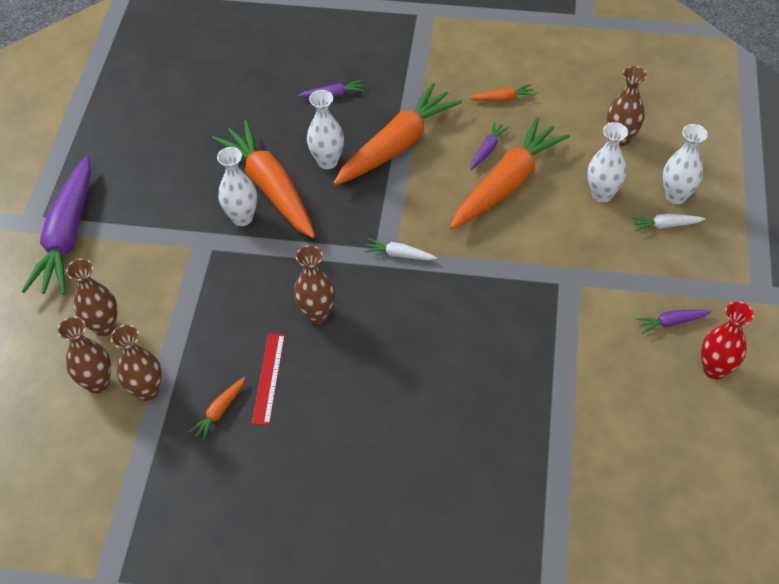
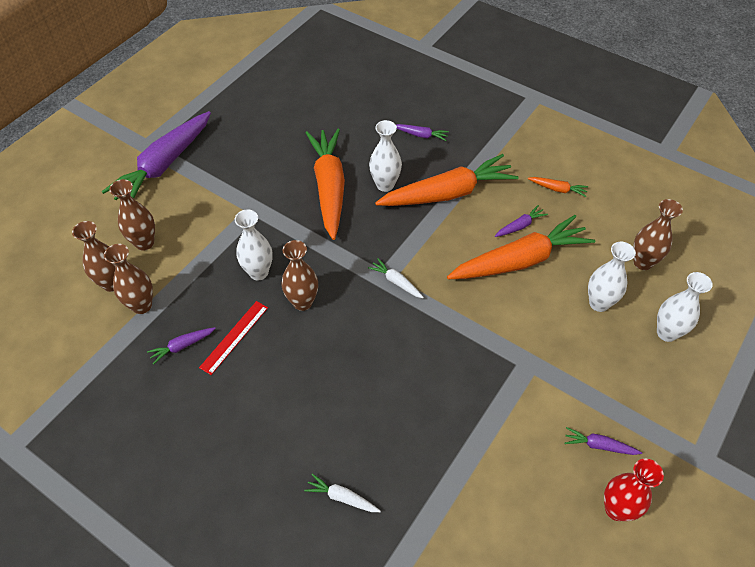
camera: 25 degrees right, 0 degrees up
(219, 411) = (182, 346): orange carrot -> purple carrot
(242, 218) = (294, 202): white vase -> white vase (258, 272)
(665, 225) = (642, 355): white carrot -> white carrot (342, 497)

